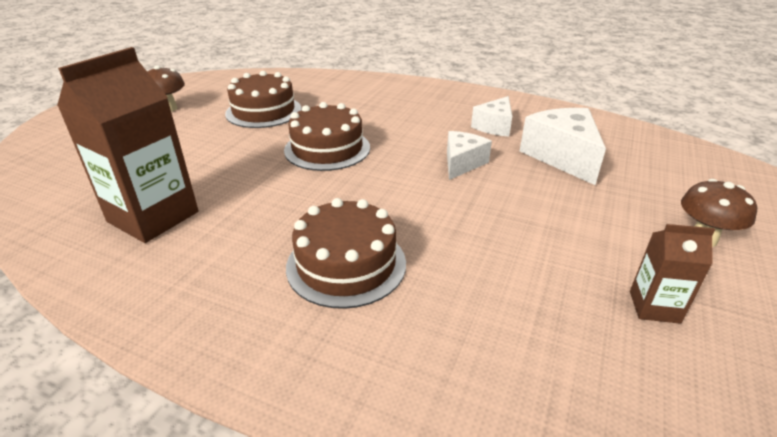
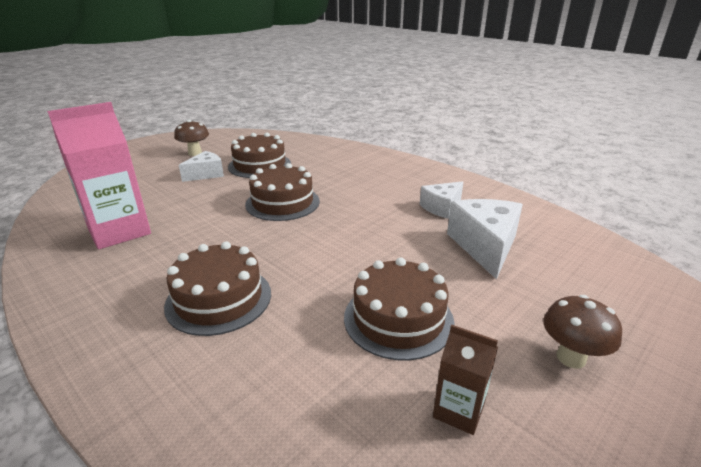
camera: 20 degrees right, 5 degrees down
(153, 217) = (119, 231): brown carton -> pink carton
(462, 163) = (384, 235): white cheese -> white cheese (206, 174)
(540, 240) = (398, 319): none -> brown cake

